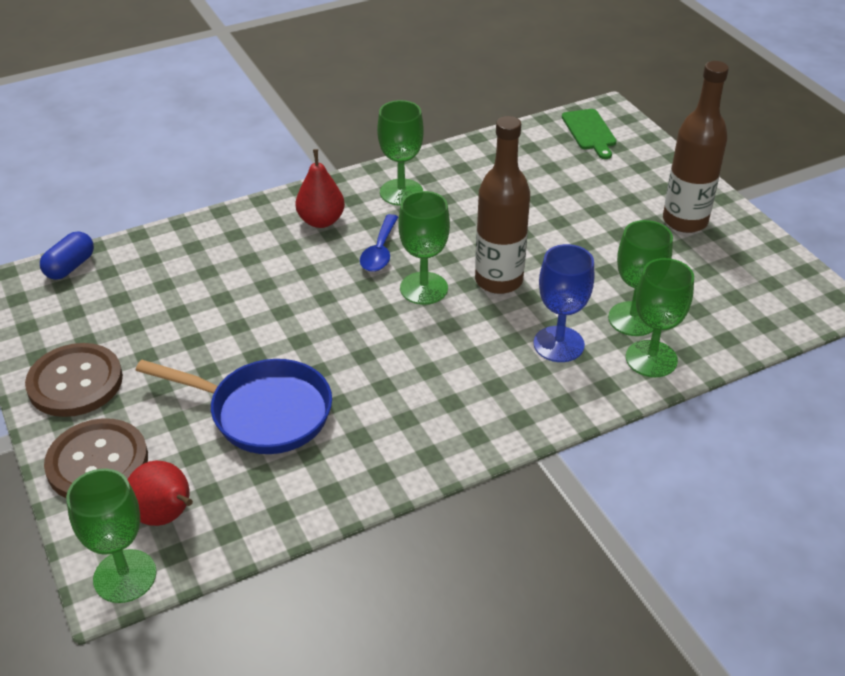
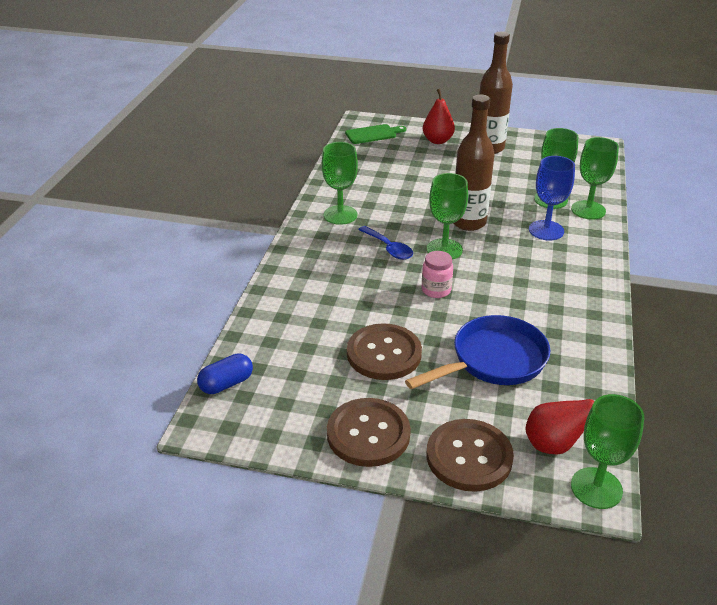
camera: 50 degrees left, 5 degrees down
(70, 267) = (226, 384): blue capsule -> blue capsule turned 75 degrees clockwise
(200, 334) = (384, 354): none -> brown button
(321, 221) = (327, 255): red pear -> red pear (437, 141)
(342, 317) = (436, 290): none -> pink jar
(589, 132) = (373, 134): green cutting board -> green cutting board turned 45 degrees counterclockwise

